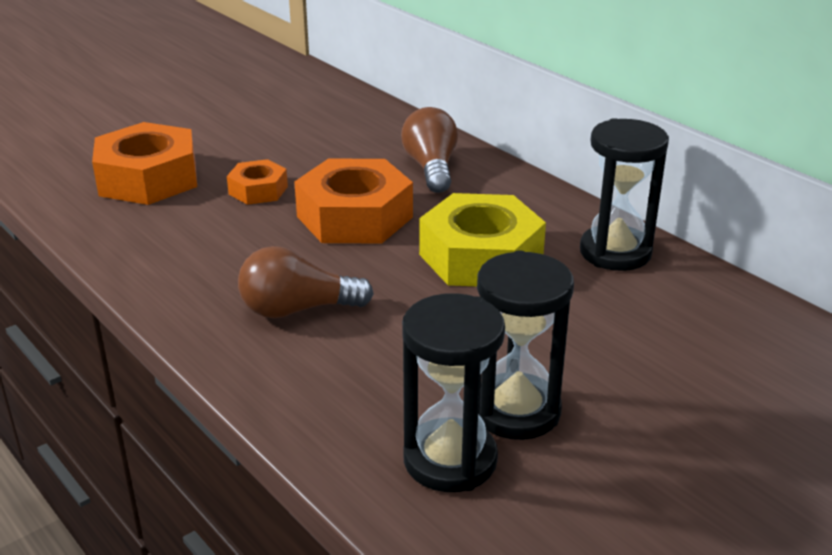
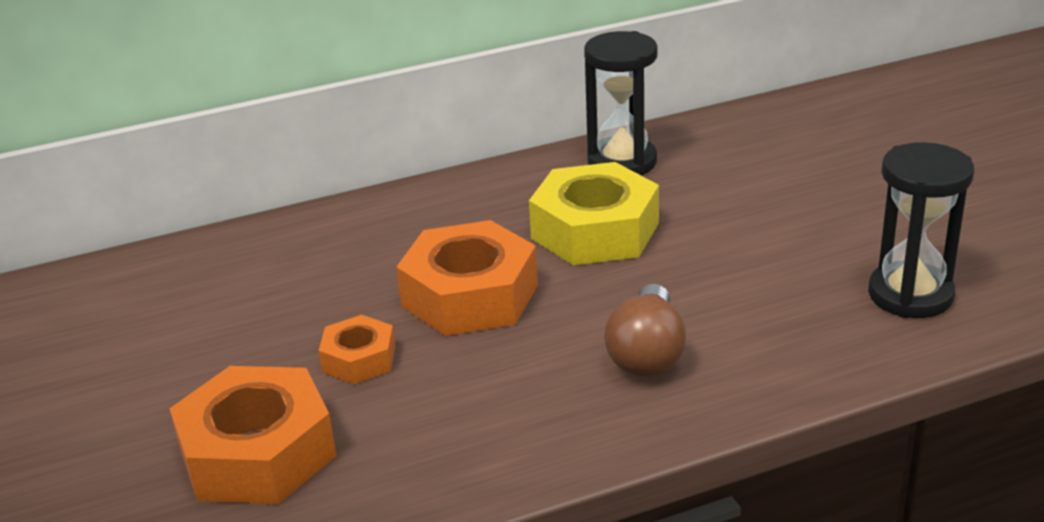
camera: 70 degrees left, 0 degrees up
(431, 168) = (389, 232): brown light bulb -> none
(516, 411) = (850, 253): black hourglass -> none

